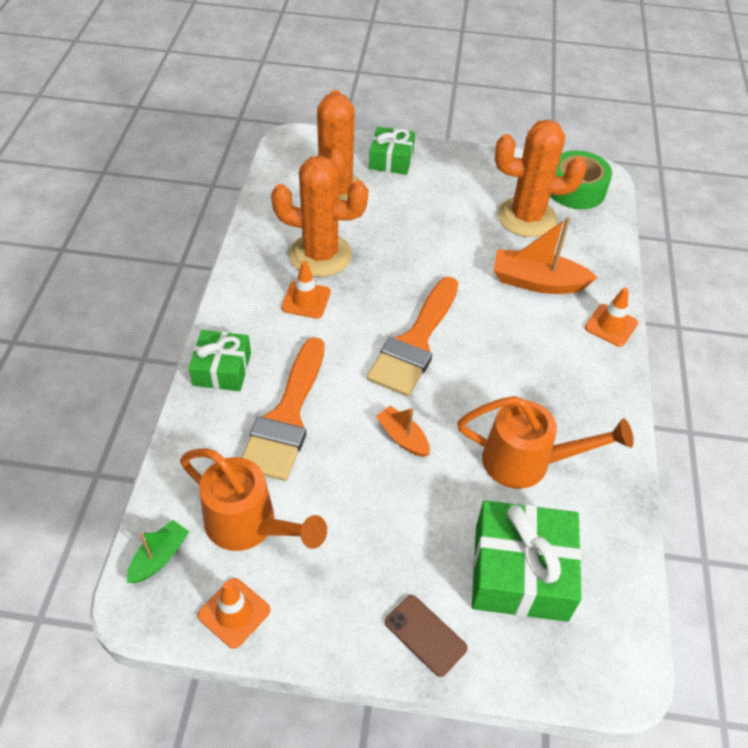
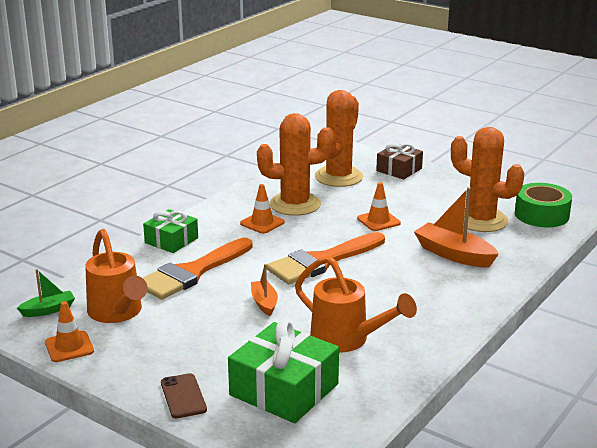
camera: 30 degrees right, 25 degrees down
(320, 255) = (295, 204): orange cactus -> orange cactus turned 45 degrees counterclockwise
(391, 159) = (399, 170): green gift -> brown gift
(611, 325) = (494, 291): orange traffic cone -> orange traffic cone (378, 221)

